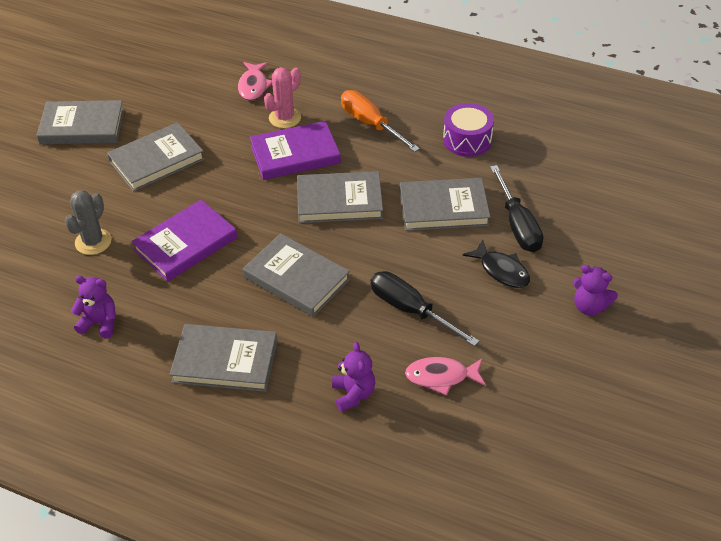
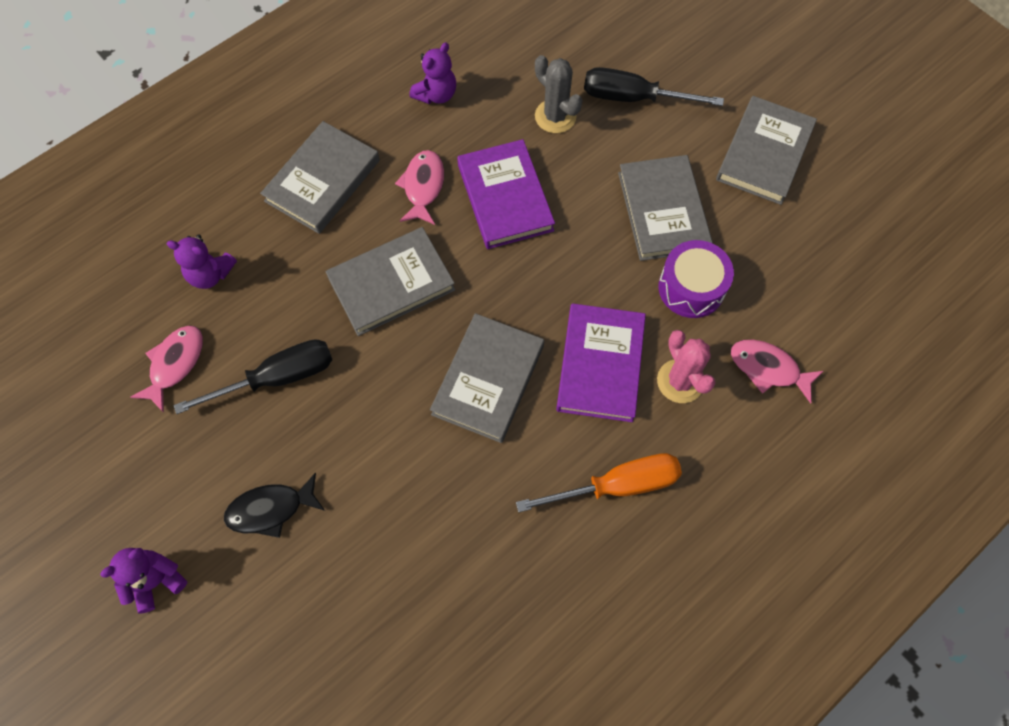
camera: 115 degrees right, 20 degrees up
(199, 295) = (423, 187): none -> pink fish
(443, 208) = (409, 497): grey book -> none
(467, 140) = (521, 601): purple drum -> purple drum (691, 288)
(517, 225) = (329, 575): black screwdriver -> black screwdriver (633, 98)

